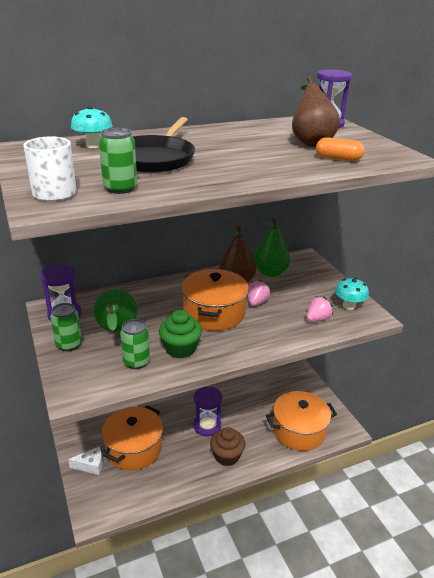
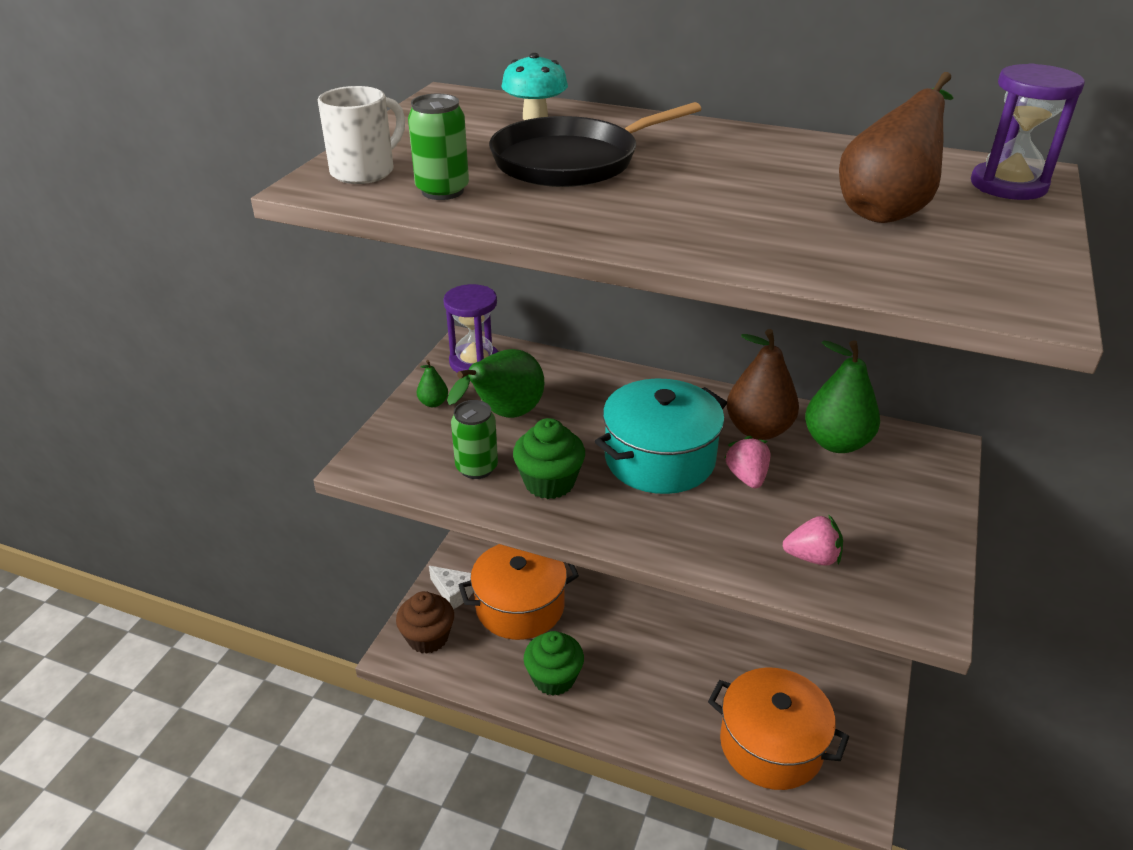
camera: 45 degrees right, 5 degrees up
(69, 344) = (433, 403): green can -> green pear
(186, 469) = (554, 678): none -> green cupcake
(207, 426) = (641, 642): purple hourglass -> none
(214, 313) = (659, 459): orange pot -> turquoise pot
(227, 456) = (624, 700): brown cupcake -> brown cupcake (428, 637)
(257, 302) = (747, 477): pink strawberry -> pink strawberry turned 75 degrees counterclockwise
(338, 159) = (870, 257): orange capsule -> none
(349, 306) = (904, 569): turquoise mushroom -> none

